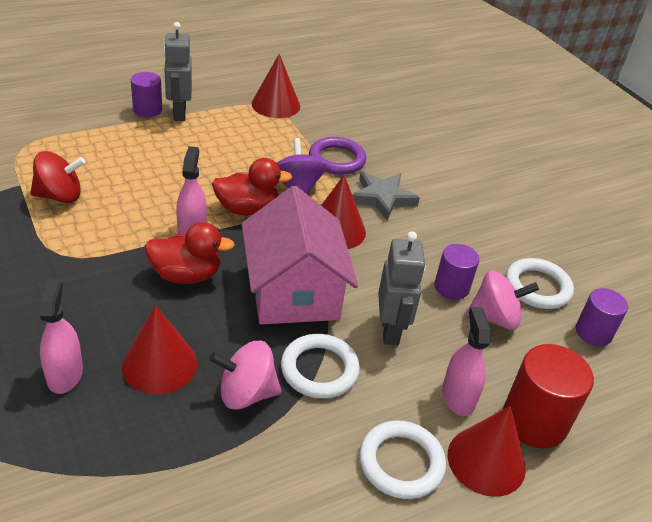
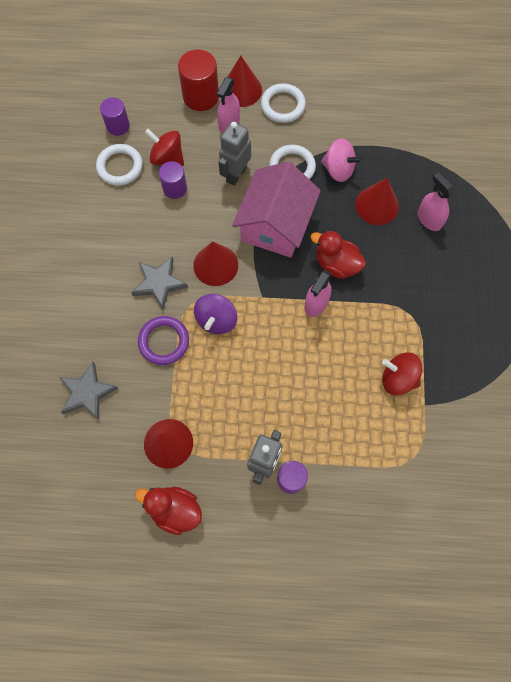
camera: 145 degrees left, 30 degrees up
(65, 374) = (429, 219): pink spray bottle -> pink spray bottle turned 120 degrees clockwise
(247, 209) = (267, 311): red duck -> red duck (175, 510)
(373, 114) = (87, 393): none -> grey star
(494, 318) = (167, 158): pink spinning top -> red spinning top

